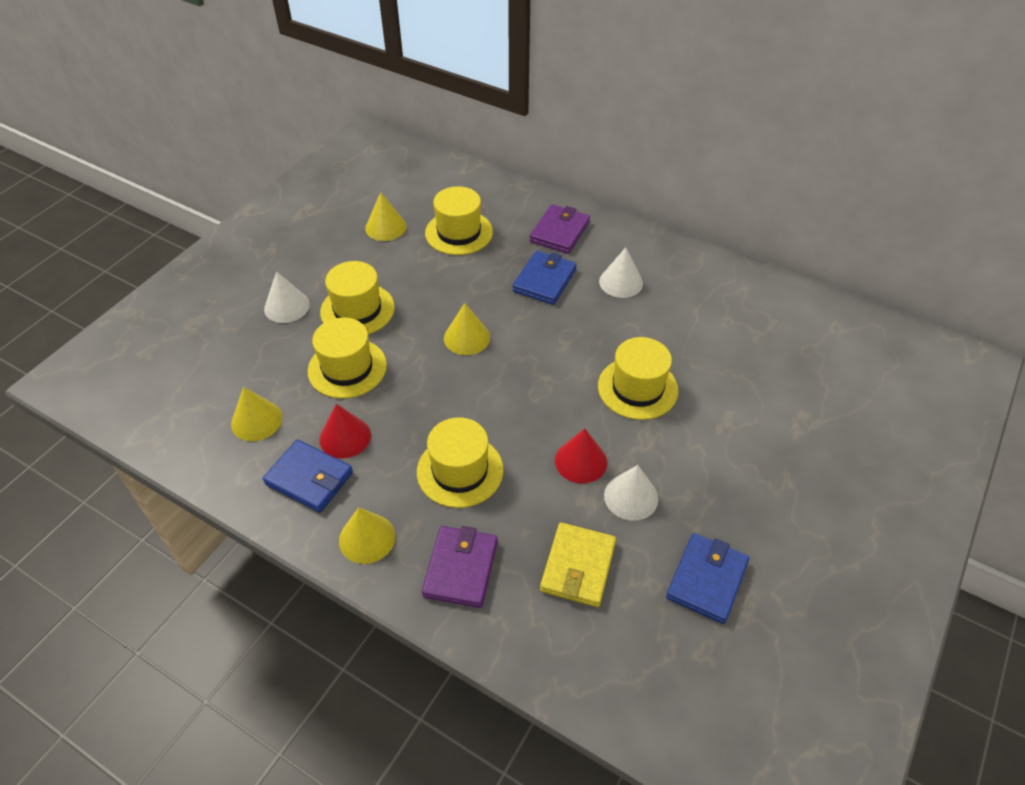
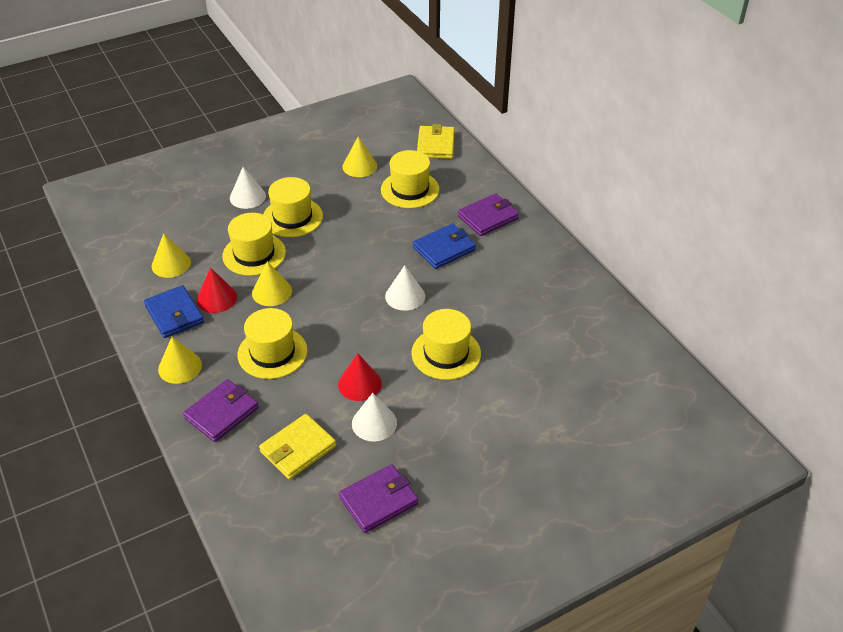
camera: 30 degrees right, 5 degrees down
(446, 177) = (435, 145): none -> yellow wallet
(467, 337) = (352, 267): yellow cone -> yellow cone (272, 292)
(621, 282) = (503, 273): white cone -> white cone (405, 296)
(706, 580) = (378, 500): blue wallet -> purple wallet

